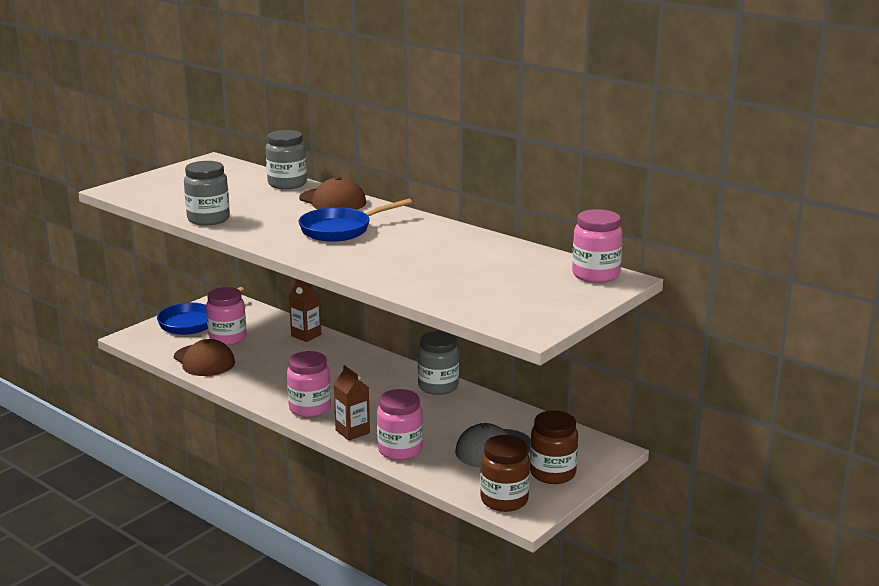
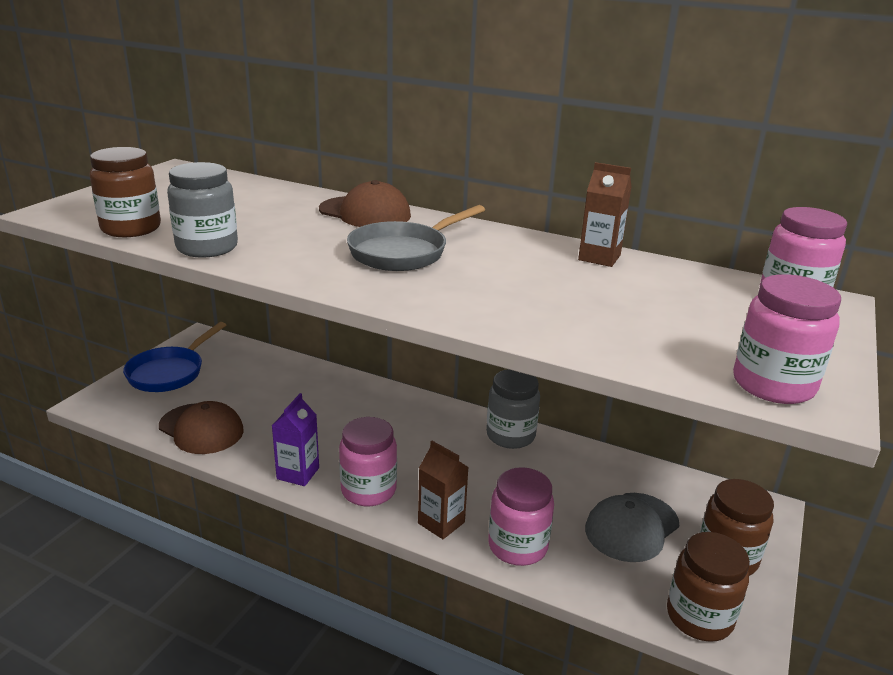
camera: 15 degrees left, 5 degrees up
(163, 204) = (131, 228): none -> brown jar
(227, 338) = (222, 392): pink jar -> pink jar (773, 385)
(263, 393) = (298, 473): none -> purple carton
(287, 184) = (291, 194): grey jar -> none
(306, 335) = (319, 378): brown carton -> brown carton (599, 257)
(340, 230) = (404, 252): blue pan -> grey pan

